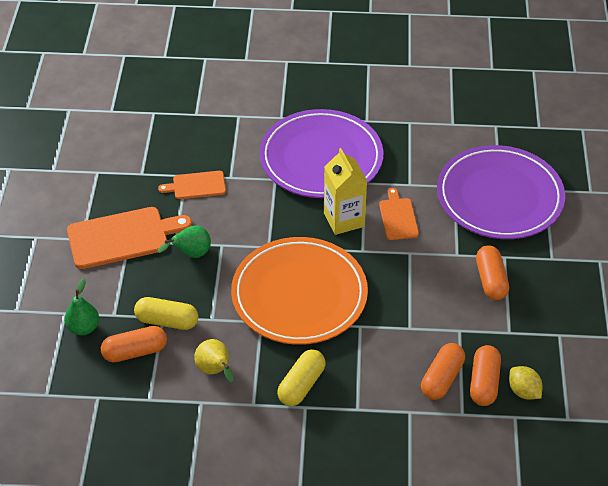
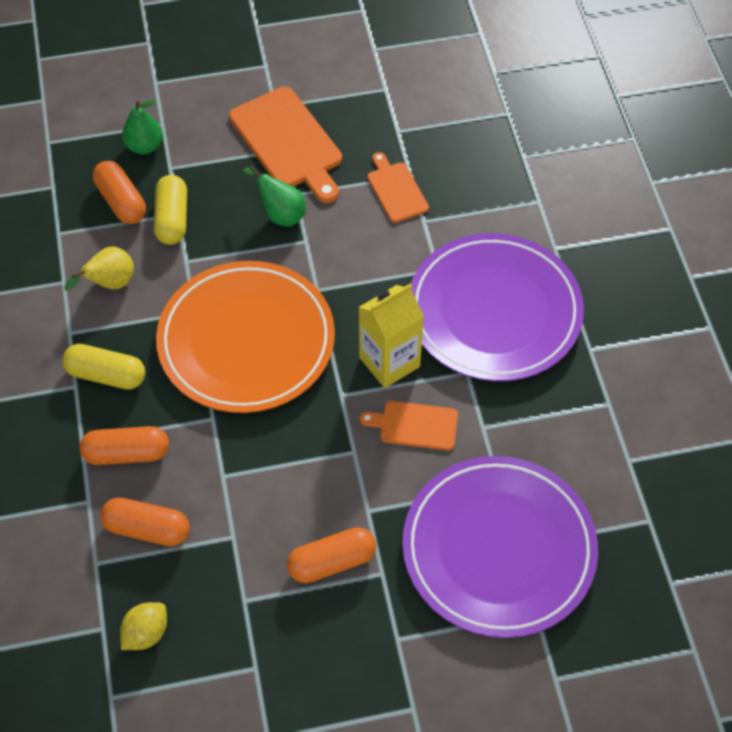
camera: 75 degrees right, 10 degrees up
(398, 217) = (415, 425): orange cutting board -> orange cutting board turned 150 degrees counterclockwise
(484, 383) = (150, 581): orange capsule -> orange capsule (127, 453)

